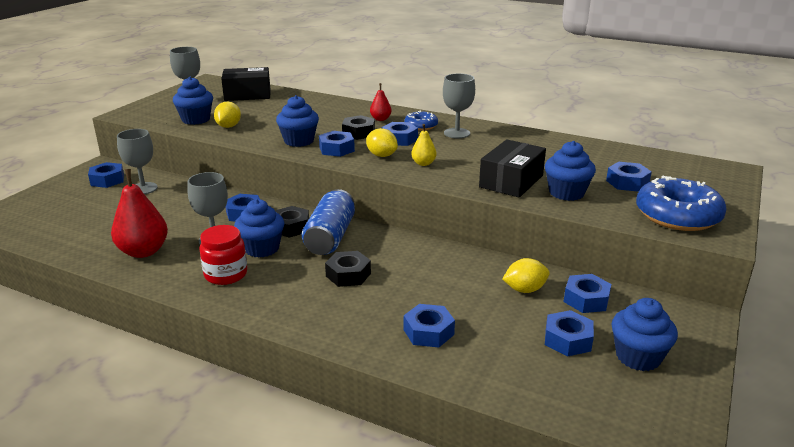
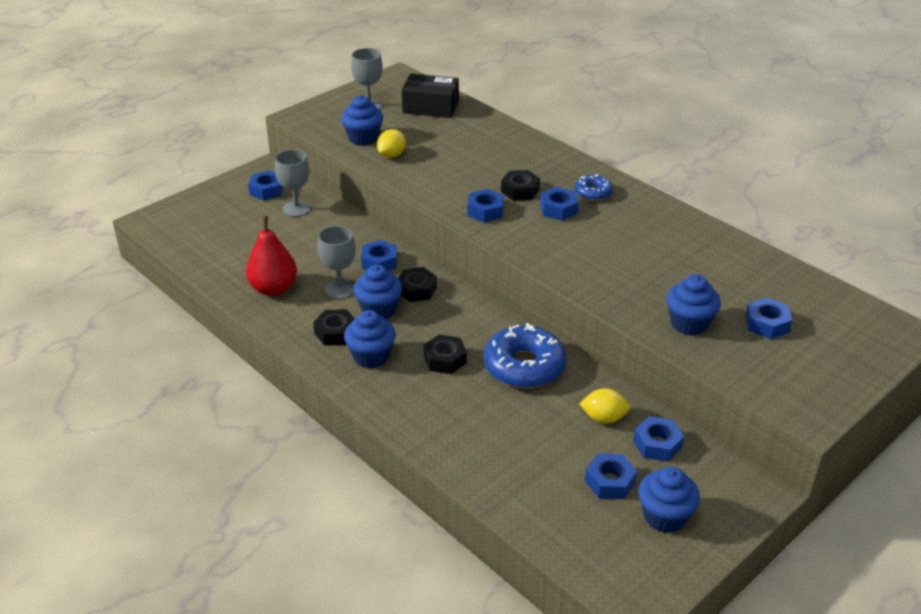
camera: 20 degrees right, 10 degrees up
(226, 274) = (336, 333): red jar -> black nut
(299, 141) = (453, 191): blue cupcake -> blue cupcake (371, 356)
(330, 237) = (448, 310): blue can -> none
(380, 119) = (554, 173): red pear -> none
(381, 155) = (527, 229): yellow lemon -> none
(423, 163) = (564, 250): yellow pear -> none
(428, 332) = (487, 440): blue nut -> none
(457, 133) = (626, 212): grey goblet -> none
(511, 181) = (641, 295): black box -> none
(677, 215) = (786, 380): blue donut -> blue donut (524, 366)

